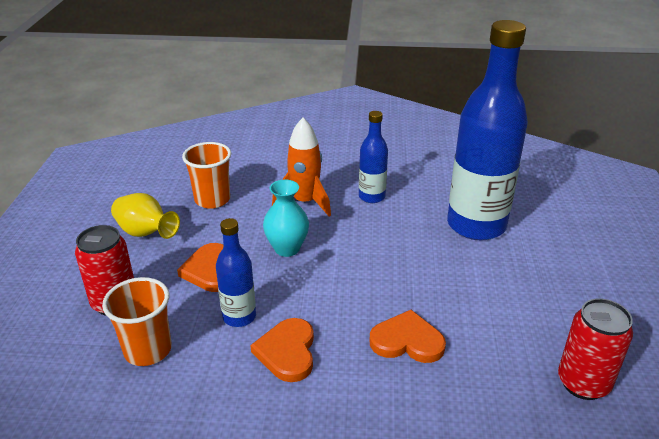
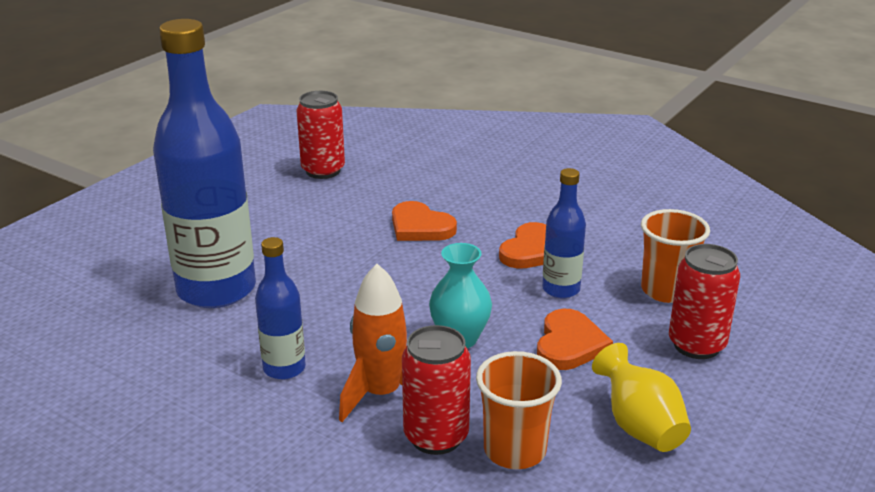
camera: 150 degrees left, 5 degrees down
(258, 193) = (436, 436): none -> red can

